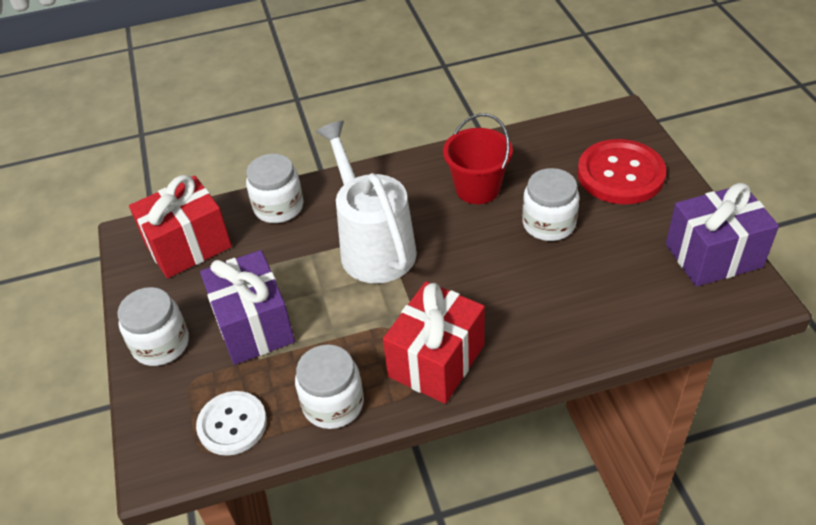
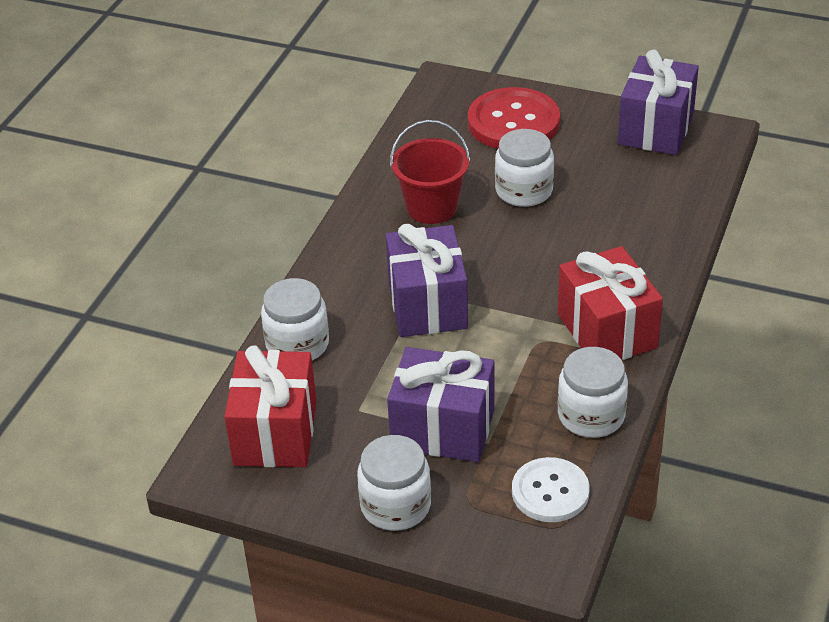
camera: 55 degrees left, 5 degrees down
(373, 245) = (427, 305): white watering can -> purple gift

